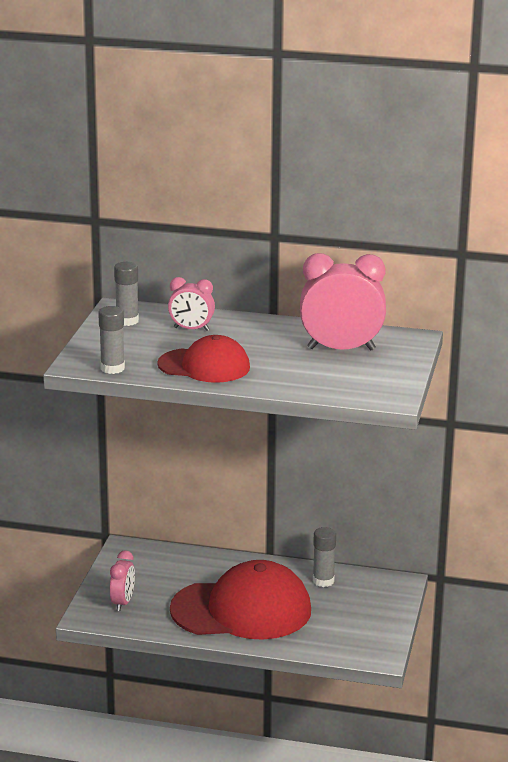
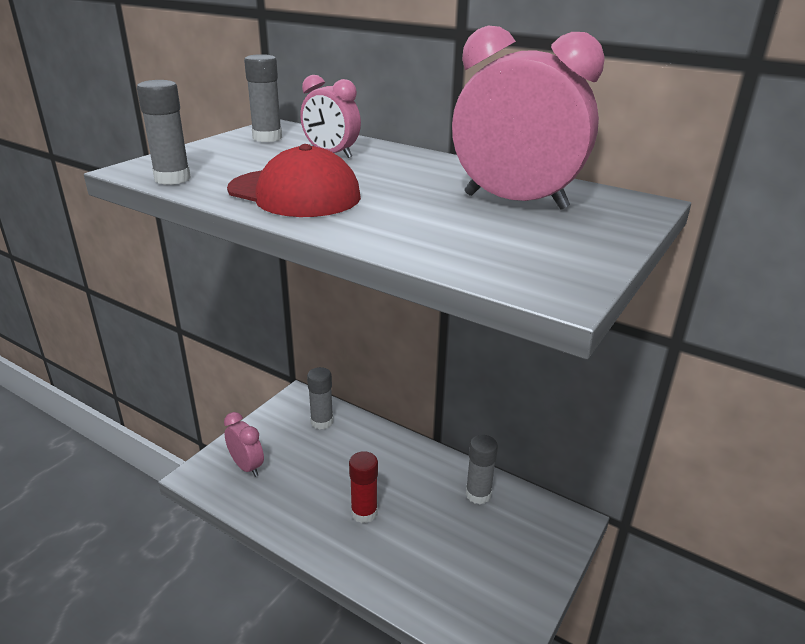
camera: 20 degrees right, 5 degrees up
(123, 603) = (247, 466): pink clock -> pink clock turned 75 degrees counterclockwise
(161, 560) = (322, 422): none -> grey glue stick
(241, 610) = (364, 512): red cap -> red glue stick

